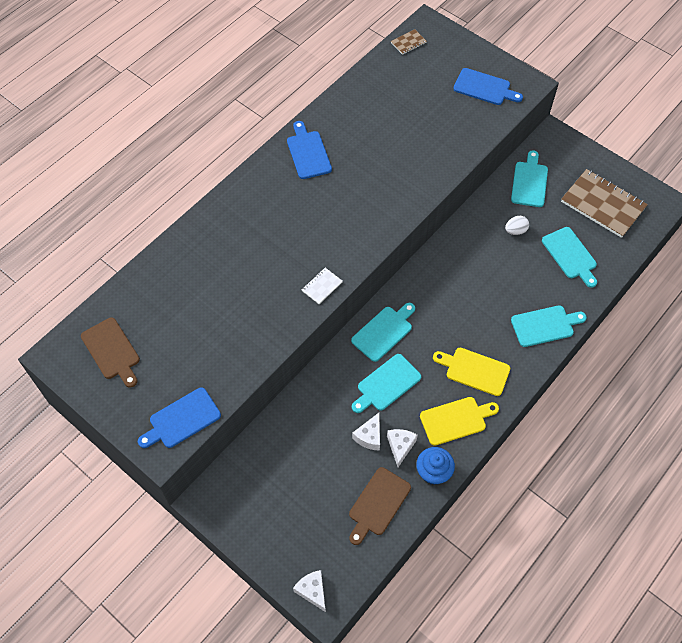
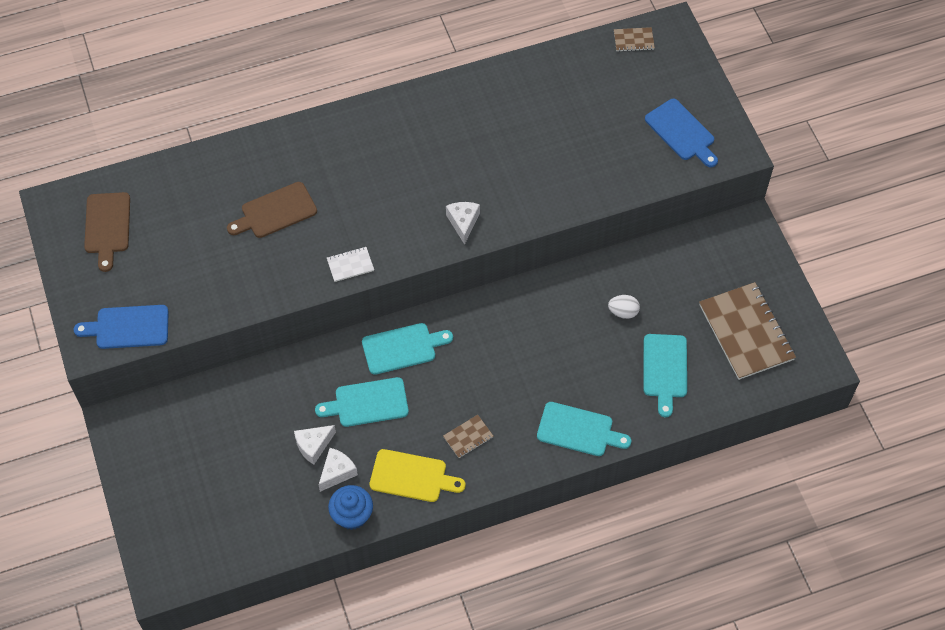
camera: 30 degrees right, 0 degrees up
(308, 153) = (435, 115): blue cutting board -> none
(312, 591) = (158, 561): white cheese -> white cheese (463, 223)
(378, 504) = (276, 515): brown cutting board -> brown cutting board (275, 211)
(474, 370) = (468, 437): yellow cutting board -> brown notebook
(529, 182) = (680, 266): turquoise cutting board -> none

